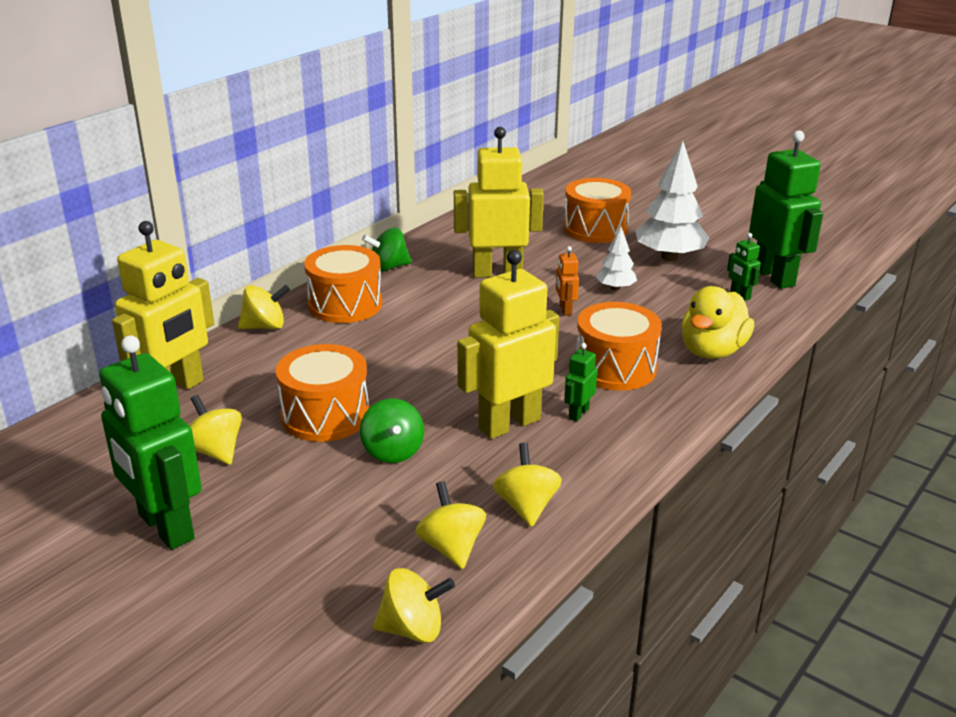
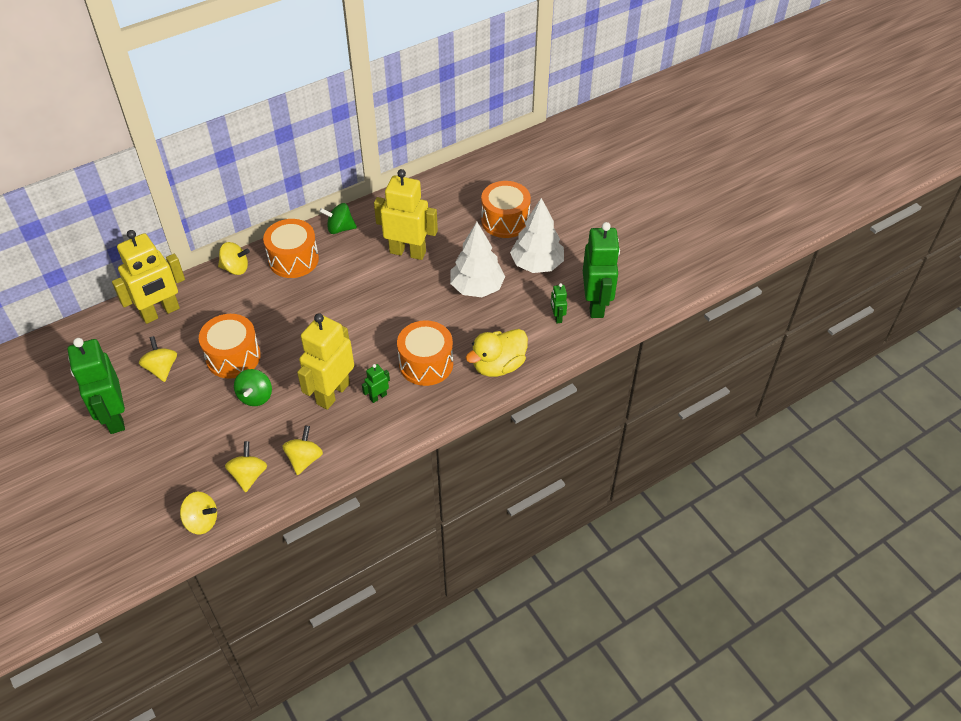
camera: 20 degrees right, 20 degrees up
(509, 424) = (332, 393): yellow robot -> yellow robot turned 45 degrees counterclockwise
(565, 310) = (429, 301): orange robot -> none
(615, 288) = (477, 288): white tree -> white tree, size x1.88

